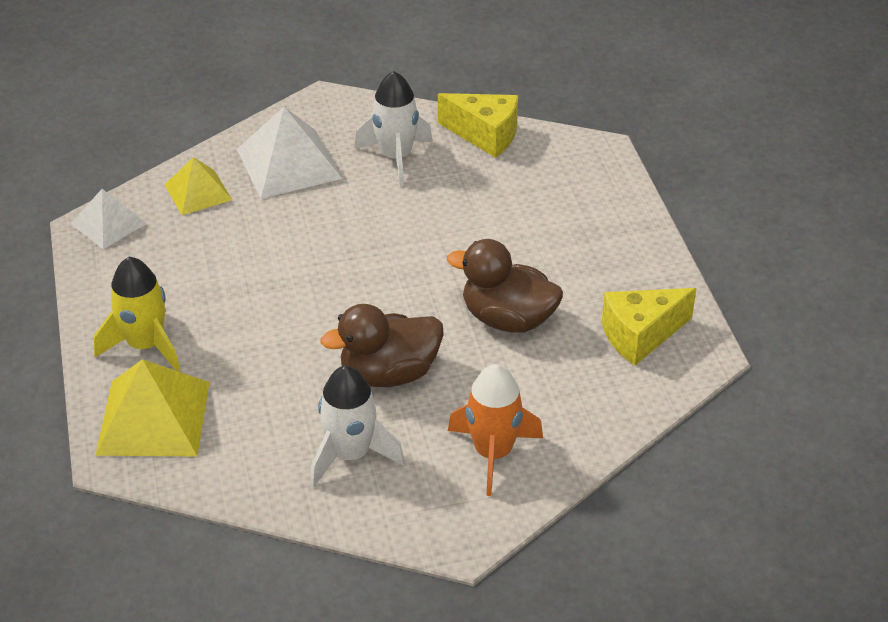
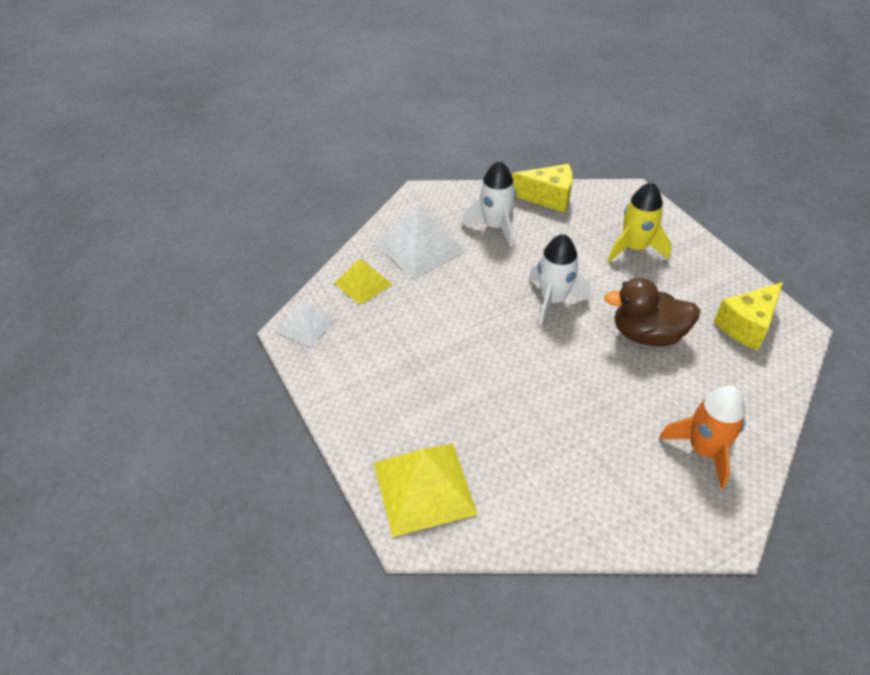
camera: 15 degrees left, 5 degrees up
(145, 345) = (385, 423): yellow rocket -> yellow rocket (634, 248)
(350, 454) = (598, 480): white rocket -> white rocket (553, 299)
(389, 373) = (587, 400): brown duck -> none

